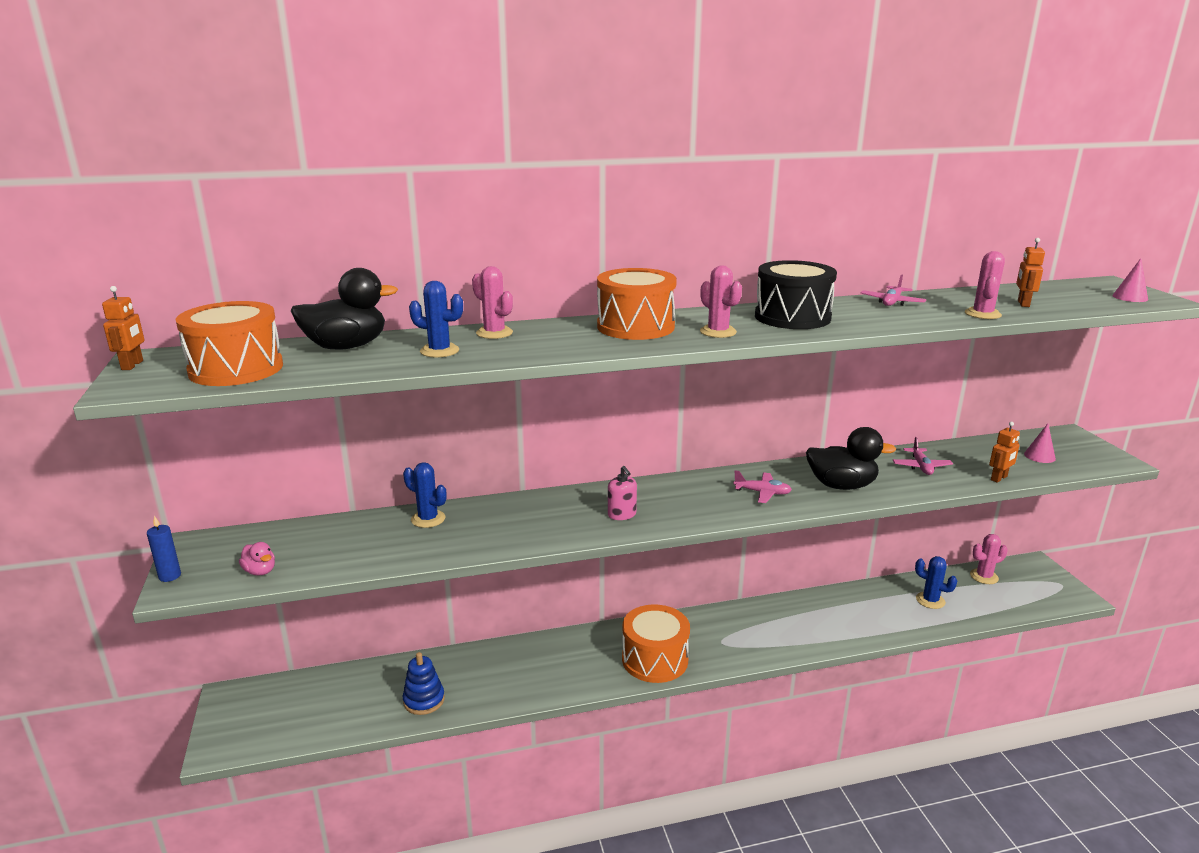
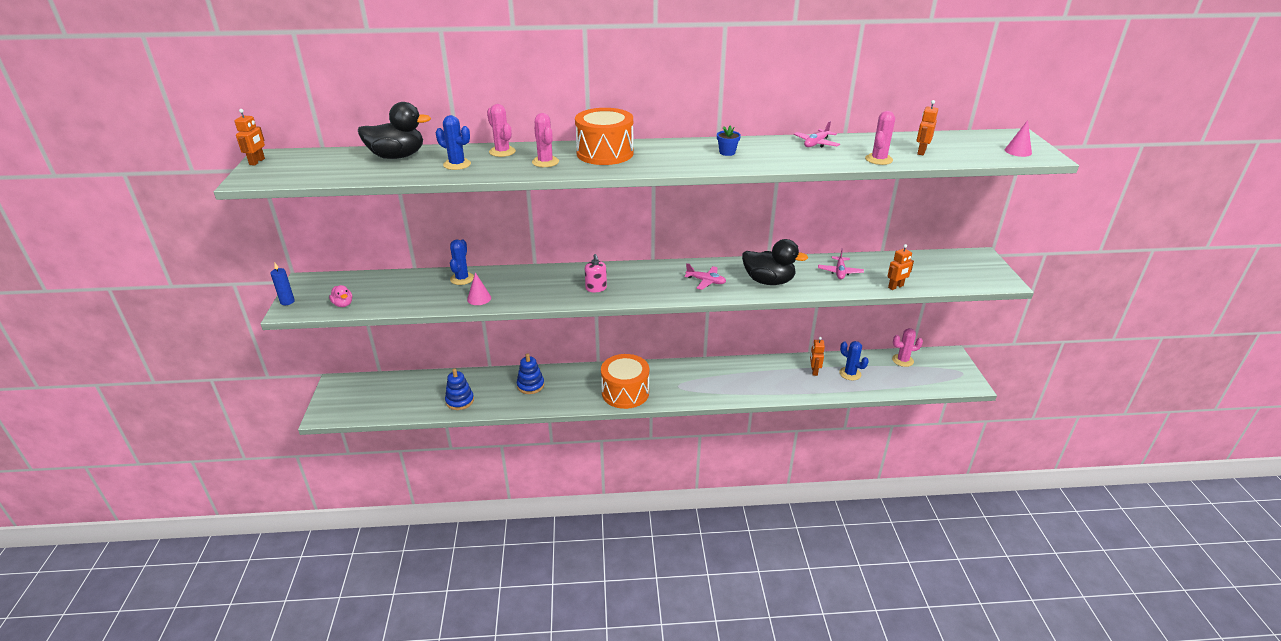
camera: 10 degrees right, 10 degrees up
(236, 369) = (320, 169): orange drum -> none
(428, 519) = (462, 279): blue cactus -> blue cactus turned 60 degrees clockwise
(520, 665) = (530, 385): none -> blue stacking toy
(718, 332) = (661, 162): pink cactus -> pink cactus (545, 162)
(792, 317) = (727, 152): black drum -> blue flower pot
(885, 602) = (814, 371): none -> orange robot
(1039, 456) = (941, 272): pink cone -> pink cone (479, 298)

